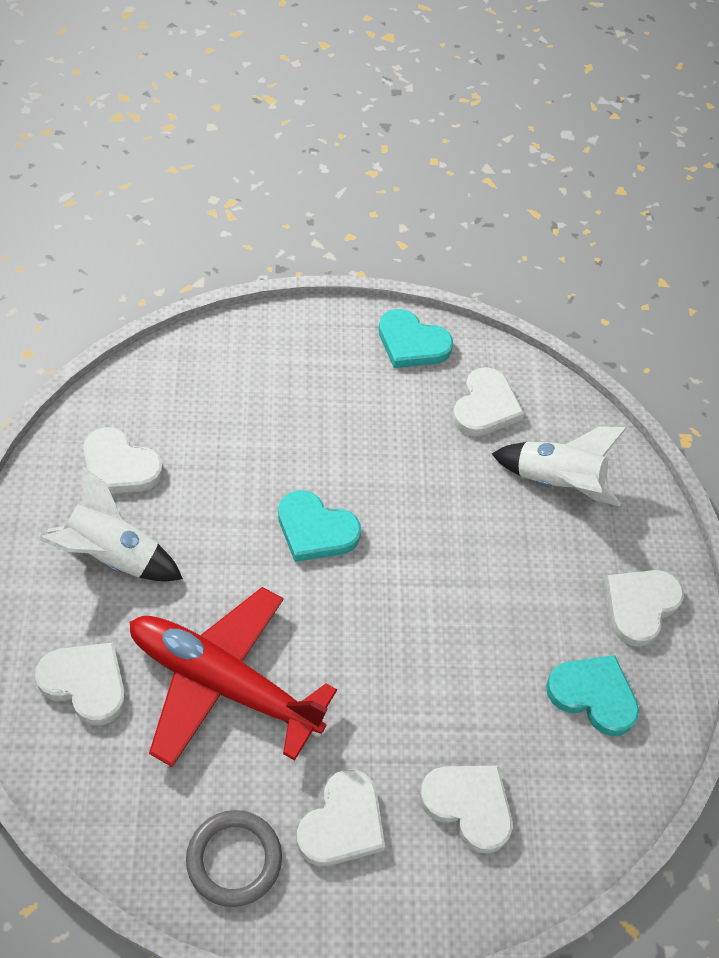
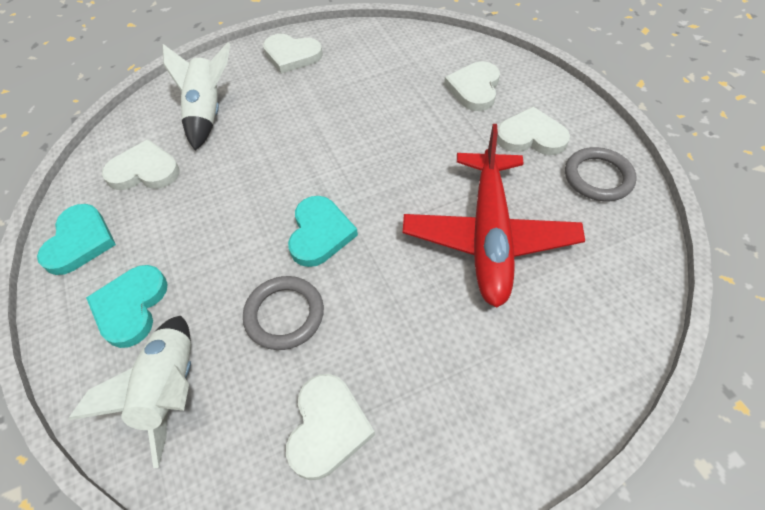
camera: 105 degrees left, 0 degrees up
(85, 683) = (558, 328): white heart -> none
(112, 556) = (431, 375): white rocket -> white rocket (171, 390)
(239, 471) = (284, 314): none -> grey ring
(593, 695) = (366, 60): turquoise heart -> turquoise heart (131, 307)

